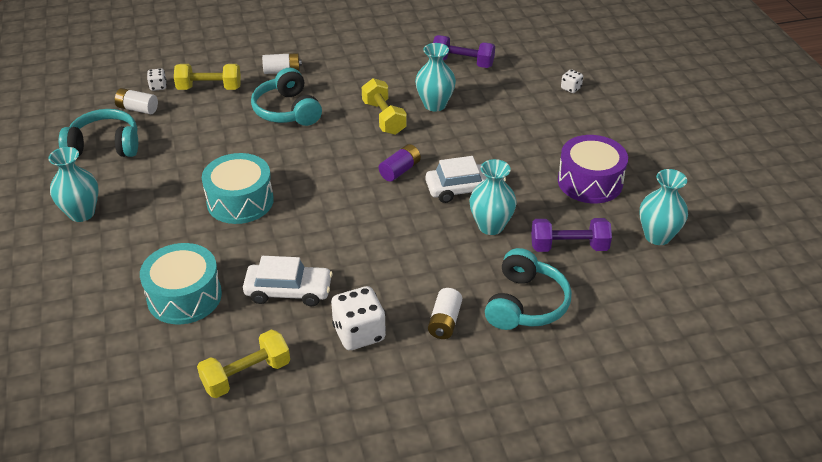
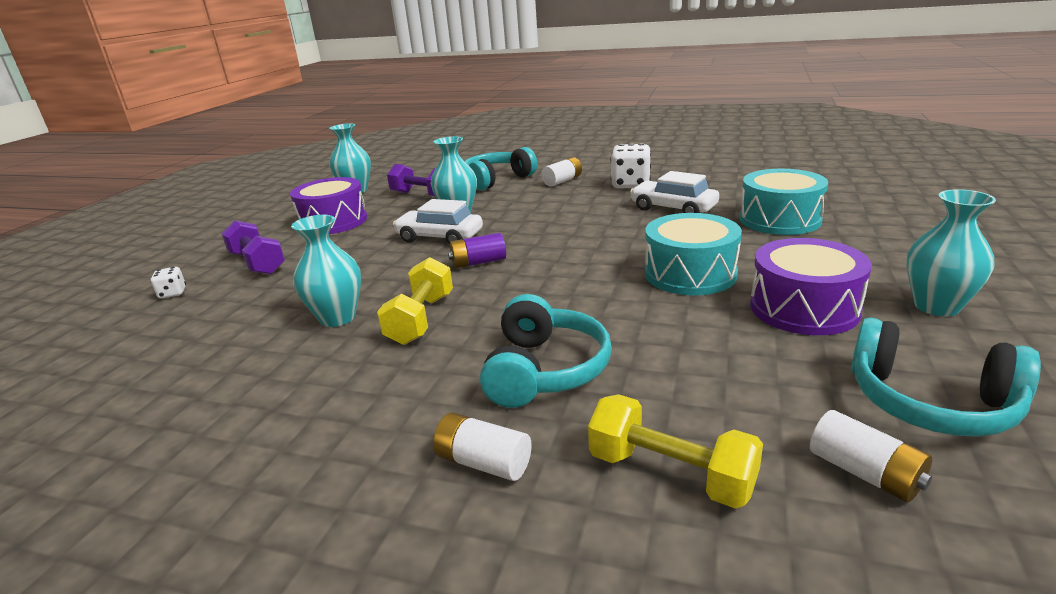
camera: 145 degrees left, 15 degrees down
(158, 86) = (809, 529): white dice -> none
(161, 189) = (804, 308): none -> purple drum
(246, 375) = (732, 181): yellow dumbbell -> none
(462, 63) = (198, 367): purple dumbbell -> purple dumbbell (258, 263)

